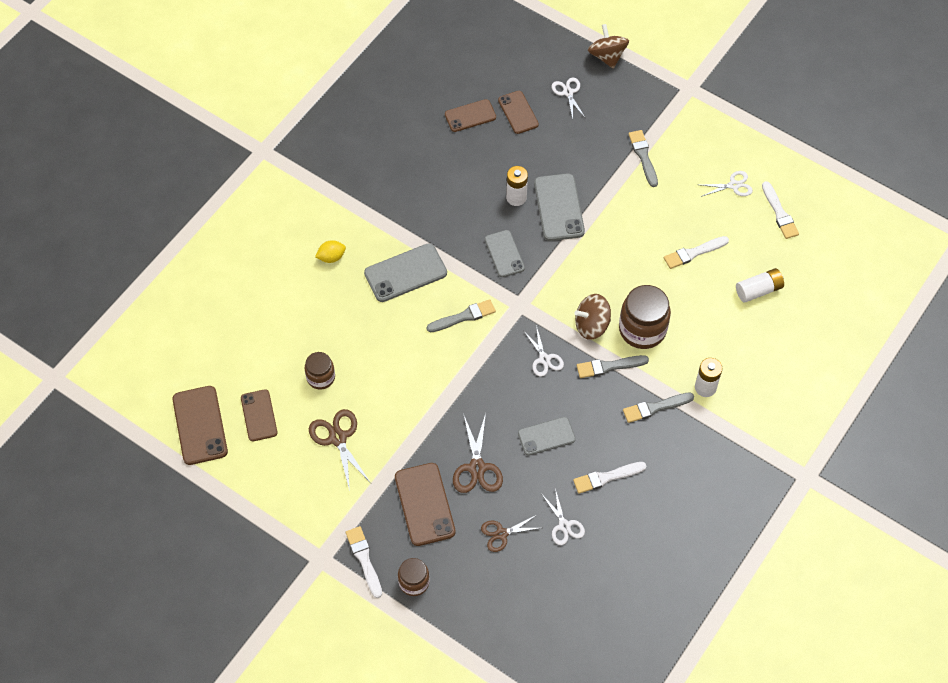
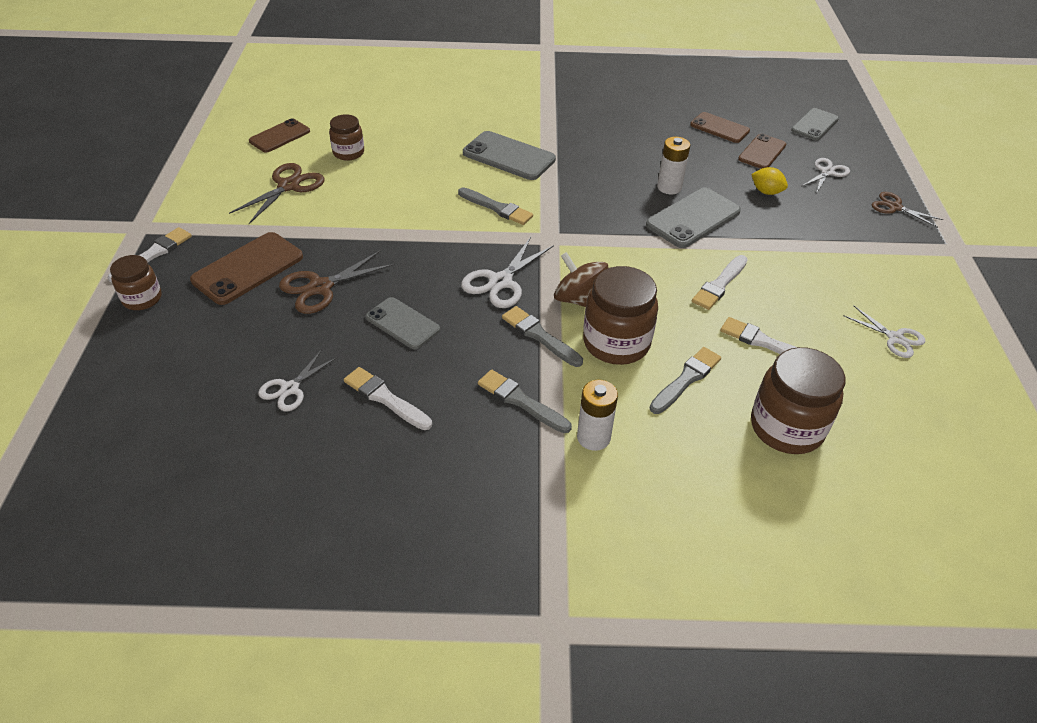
camera: 55 degrees right, 15 degrees down
(200, 425) = (246, 112): brown phone -> none
(331, 257) = (481, 113): yellow lemon -> yellow lemon (766, 192)
(501, 534) = (245, 340): brown scissors -> brown scissors (895, 207)
(504, 254) = (597, 205): grey phone -> grey phone (814, 125)
(544, 359) = (501, 282): white scissors -> white scissors, size x1.51
(607, 56) = (904, 179): brown spinning top -> none
(643, 156) = (830, 251): grey brush -> grey brush (686, 379)
(758, 290) = (786, 427): white battery -> brown jar
(779, 213) = (916, 398): white brush -> white brush (719, 284)

